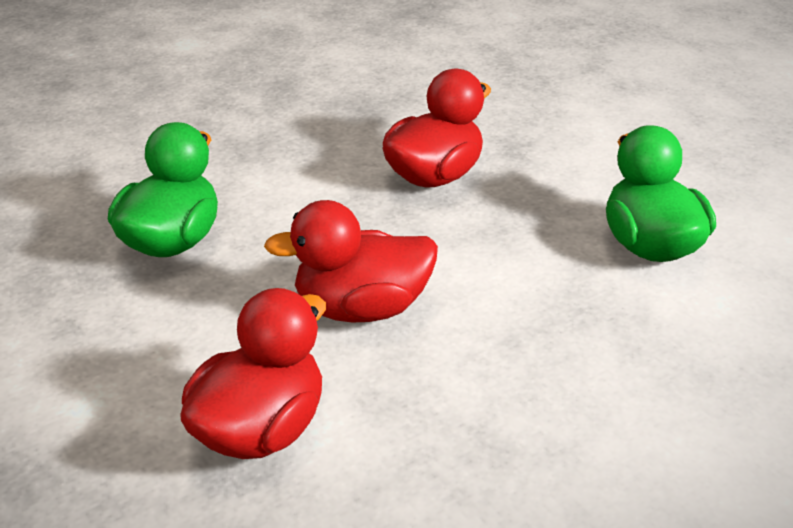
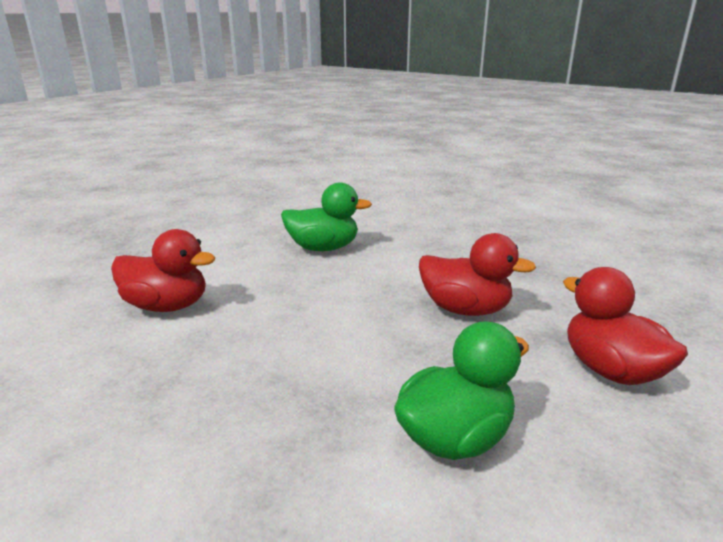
camera: 70 degrees right, 10 degrees down
(361, 309) = (287, 313): red duck -> red duck (610, 370)

